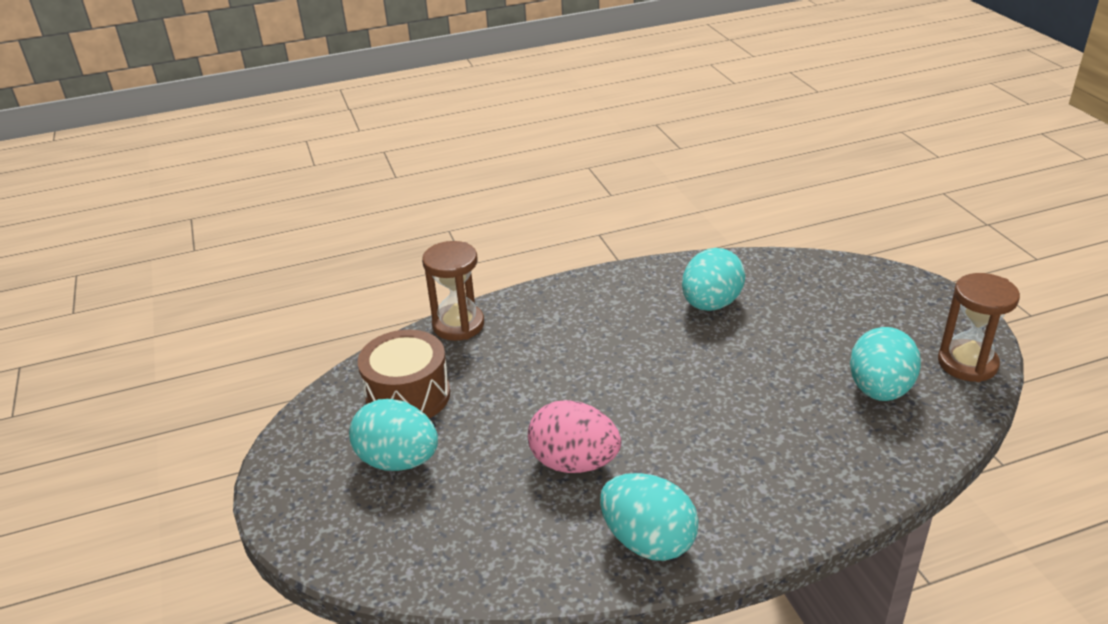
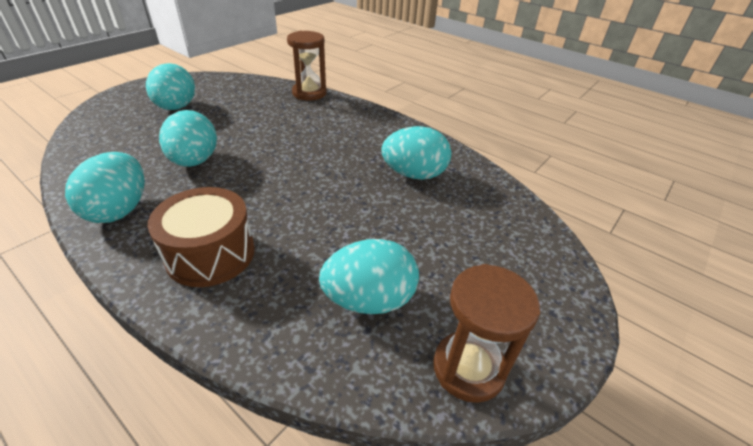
camera: 55 degrees right, 5 degrees up
(408, 396) = (234, 96): brown drum -> brown drum (211, 254)
(574, 463) = (195, 161): pink egg -> turquoise egg

